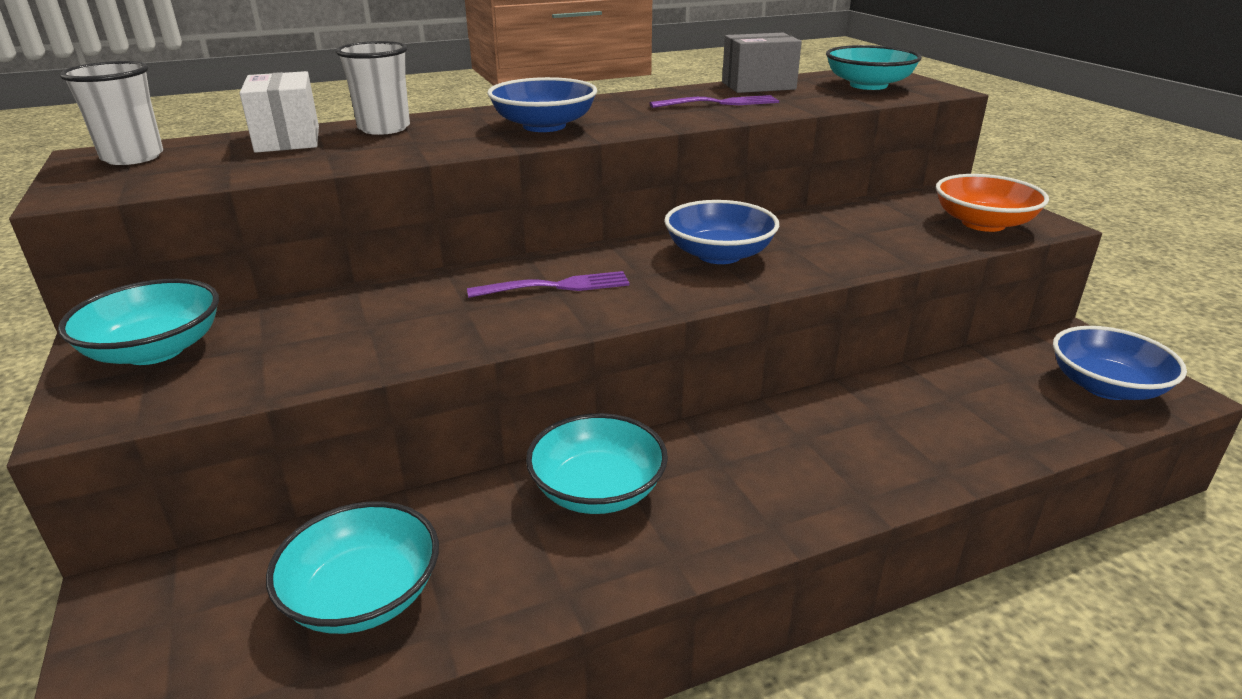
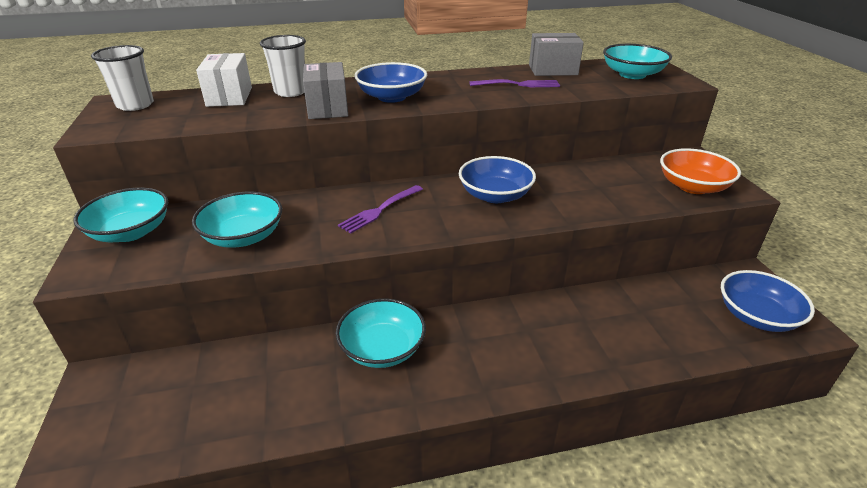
camera: 10 degrees right, 5 degrees up
(363, 595) = (224, 400): turquoise bowl -> turquoise bowl (243, 237)
(453, 143) = (327, 108): none -> grey box
(556, 286) = (380, 210): purple fork -> purple fork turned 135 degrees clockwise

